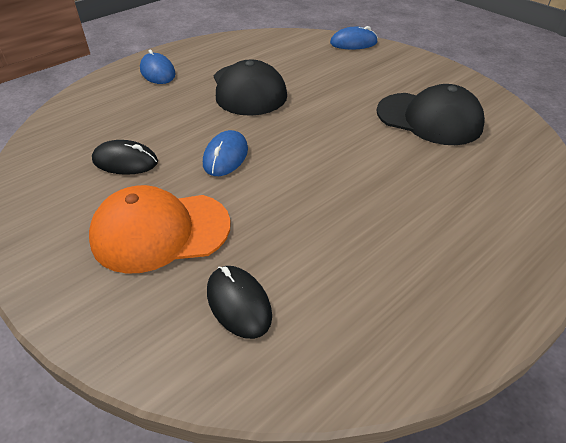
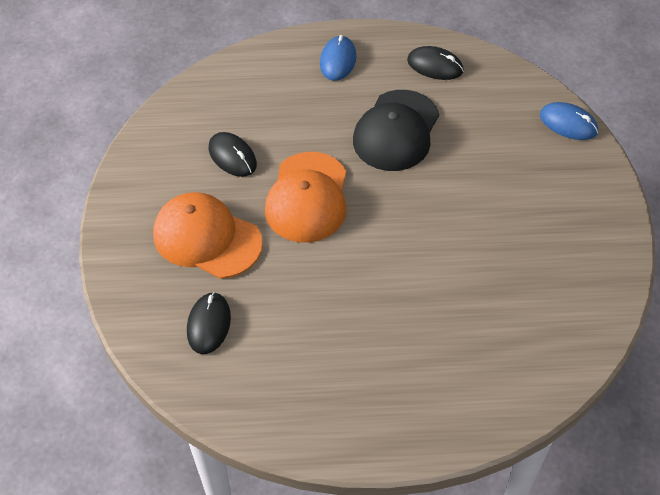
camera: 40 degrees right, 10 degrees up
(225, 156) = (307, 198): blue mouse -> orange cap
(234, 49) = (435, 66): none -> black mouse
(429, 119) = (520, 266): black cap -> none

